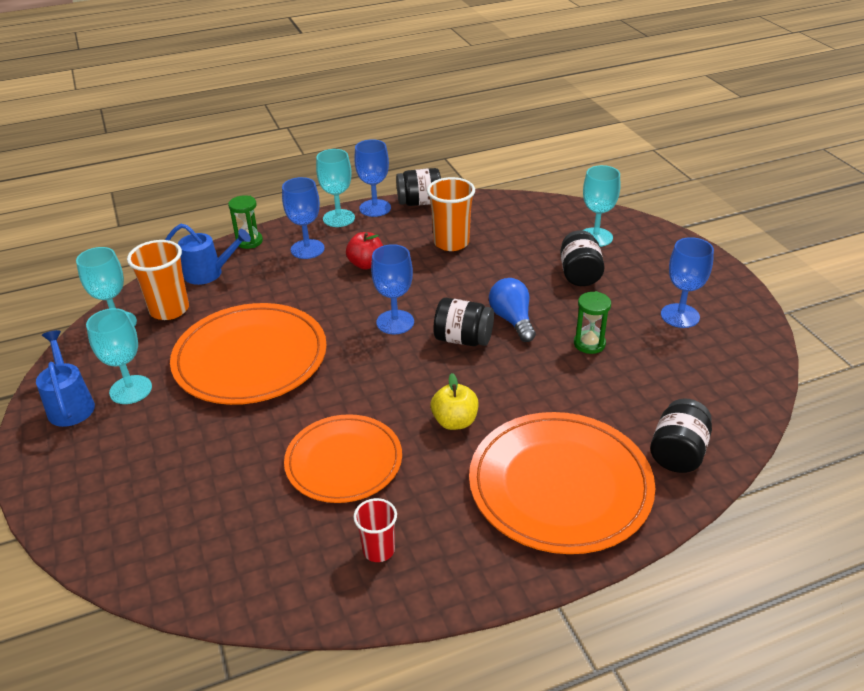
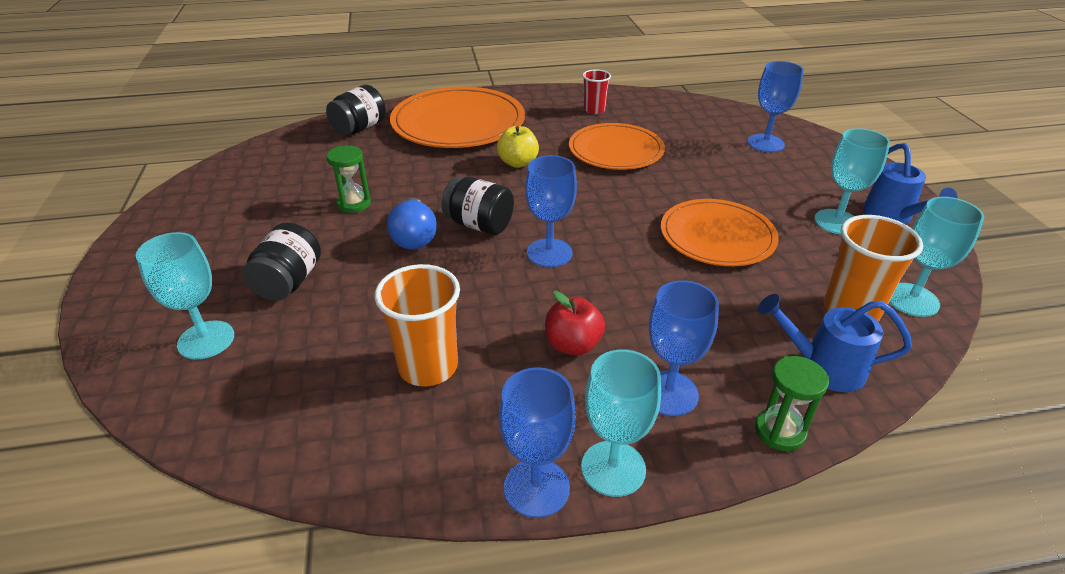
camera: 170 degrees left, 0 degrees up
(250, 358) = (717, 236): orange plate -> orange plate, size x0.67
(419, 202) = (441, 489): black jar -> none
(680, 316) = (234, 217): blue goblet -> blue goblet (765, 143)

